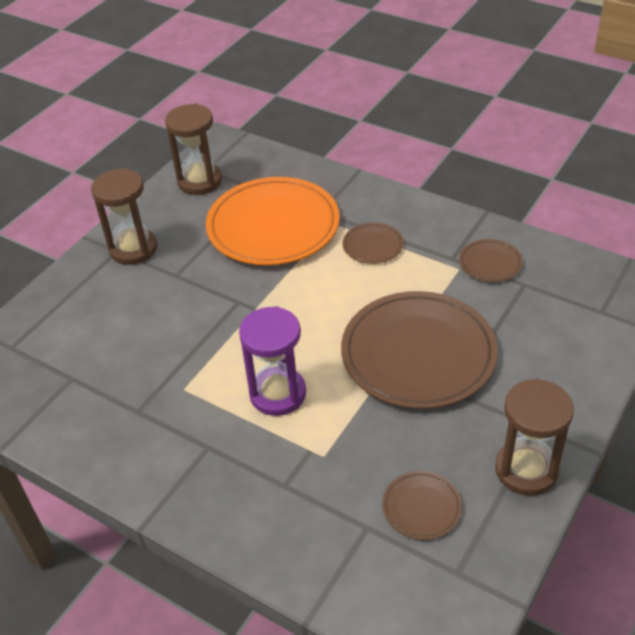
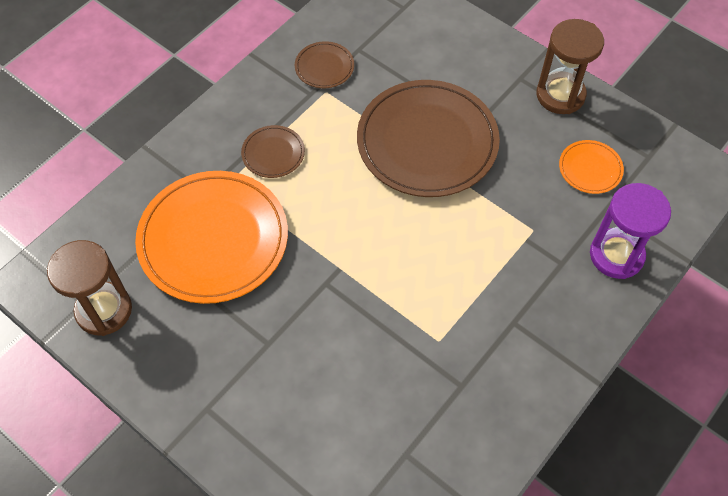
camera: 85 degrees left, 15 degrees up
(133, 249) = (208, 389): brown hourglass -> none
(278, 394) = (457, 258): purple hourglass -> purple hourglass (616, 255)
(421, 507) = (590, 168): brown plate -> orange plate

